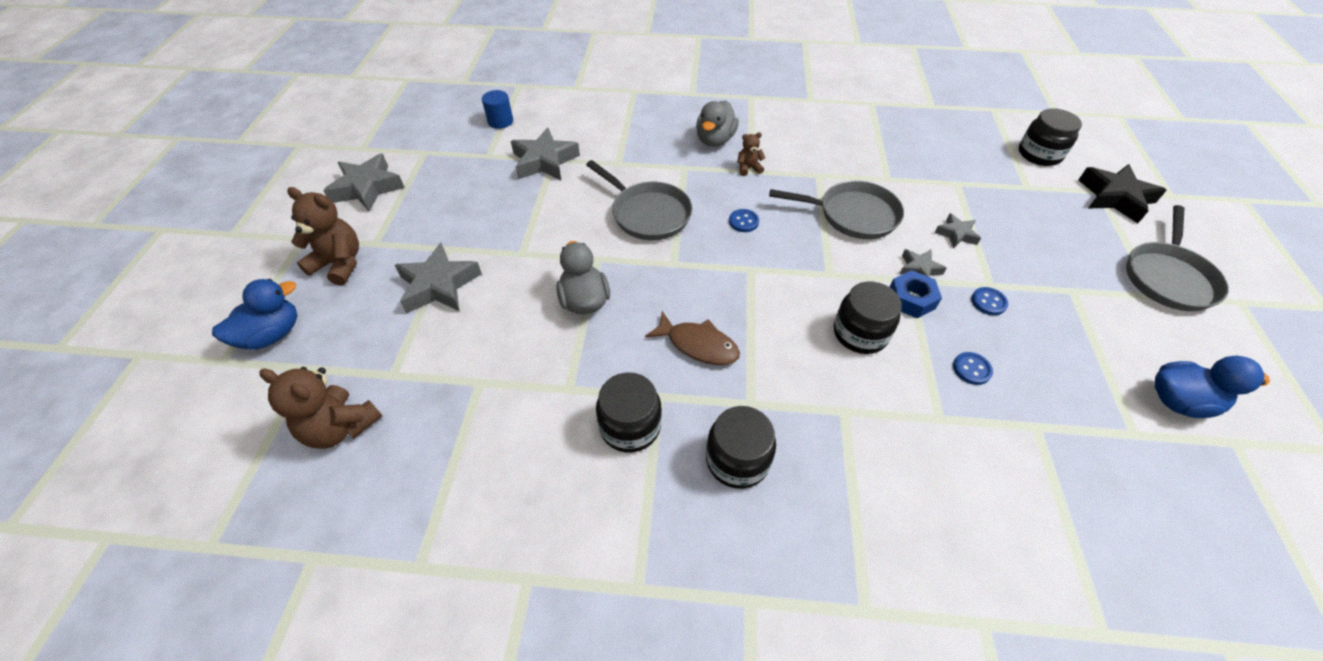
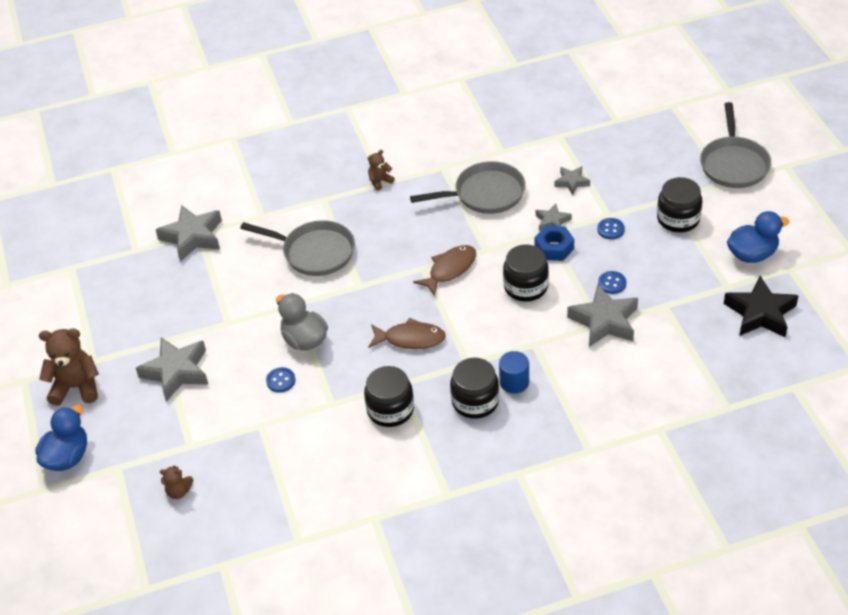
camera: 20 degrees left, 5 degrees down
(341, 427) = (179, 491): brown teddy bear -> brown teddy bear, size x0.52
(367, 188) = (45, 318): grey star -> grey star (604, 321)
(500, 121) = (122, 213): blue cylinder -> blue cylinder (514, 382)
(715, 140) = (336, 164): grey duck -> none
(743, 222) = (398, 231): blue button -> blue button (281, 381)
(779, 281) = (450, 269): none -> brown fish
(1039, 154) = (618, 85): black jar -> black jar (678, 219)
(1115, 198) = (685, 107): black star -> black star (760, 313)

